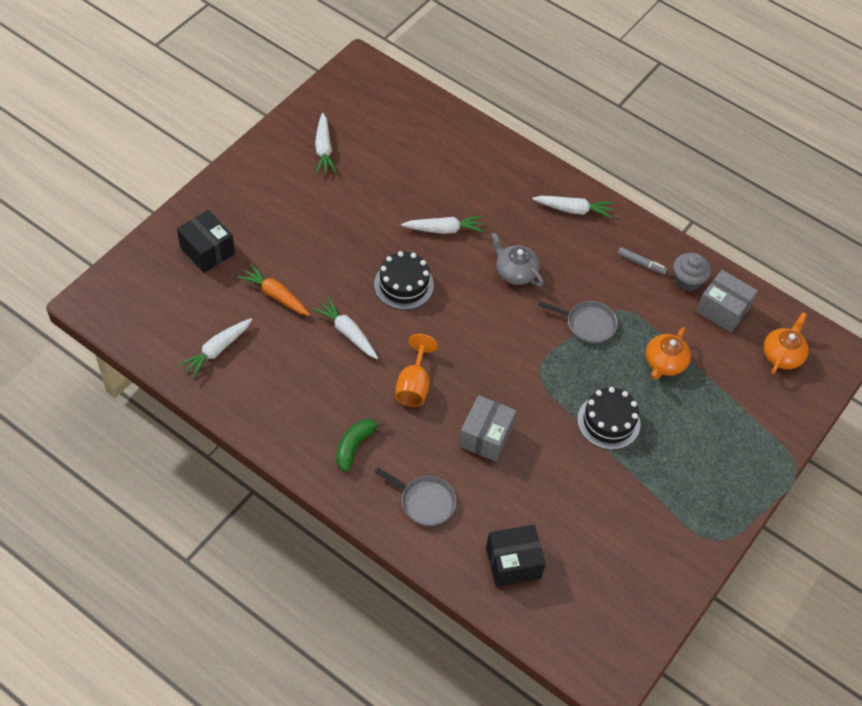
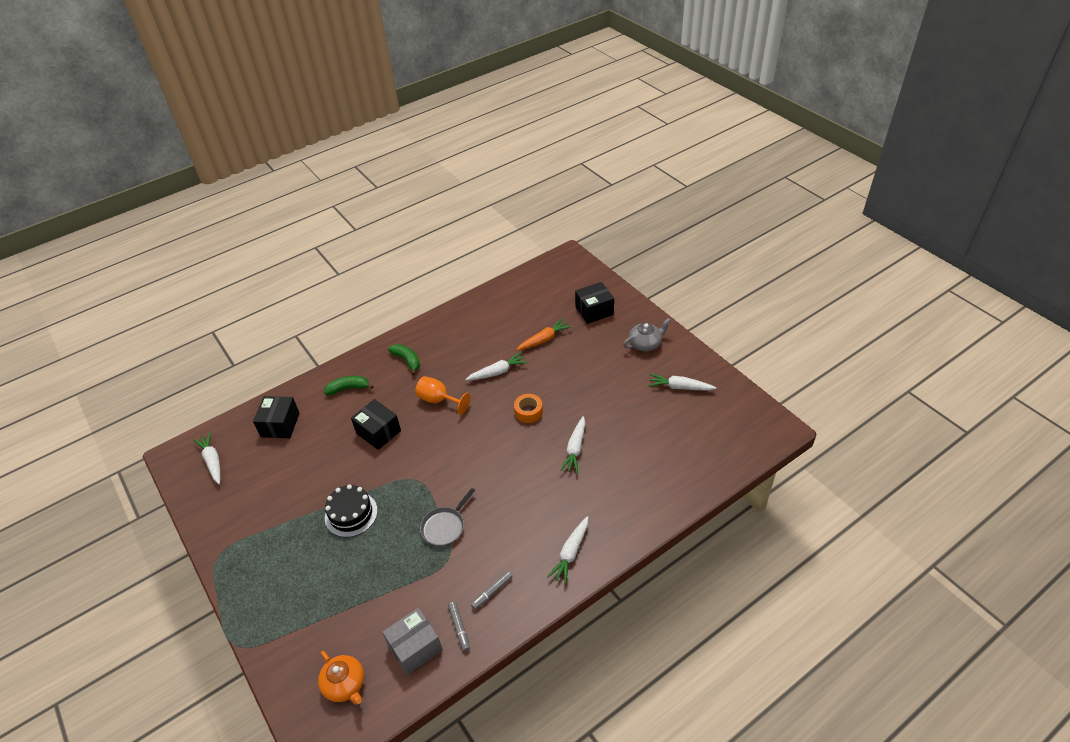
camera: 115 degrees right, 10 degrees down
(217, 350) = (509, 306): white carrot -> white carrot (212, 461)
(403, 285) = (528, 412): black cake -> orange tape
(425, 502) = (348, 388): grey pan -> green banana
(485, 436) = (378, 432): grey box -> black box
(515, 272) = (516, 488): grey teapot -> grey teapot (645, 344)
(664, 363) = (383, 574): orange teapot -> none
(687, 280) = (459, 627): grey cupcake -> grey marker

